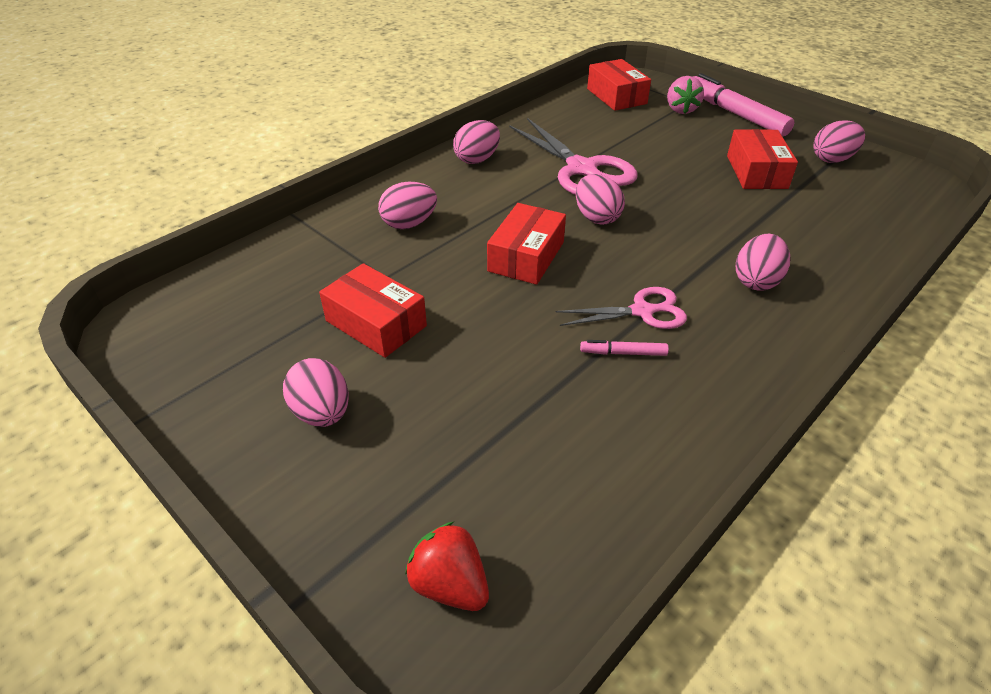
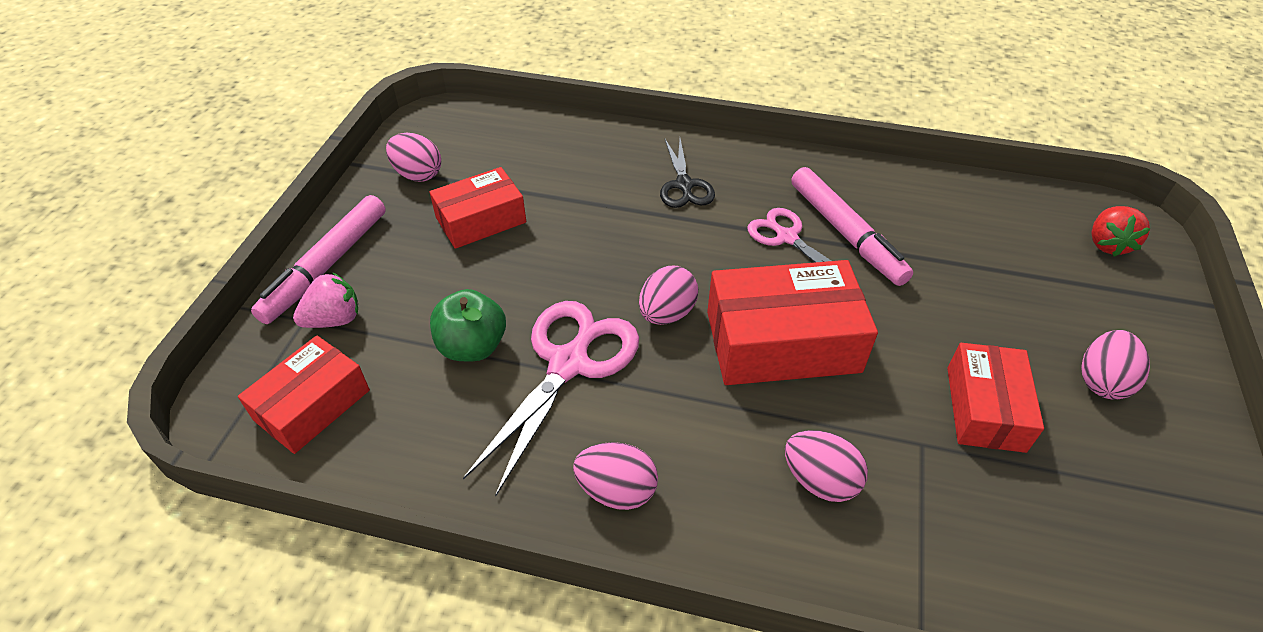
camera: 120 degrees left, 5 degrees up
(526, 256) = (782, 342): red box -> red box, size x1.56
(623, 353) = (846, 233): pink marker -> pink marker, size x2.24
(624, 143) = (472, 346): none -> green apple
(756, 281) = (684, 185): pink egg -> black scissors

